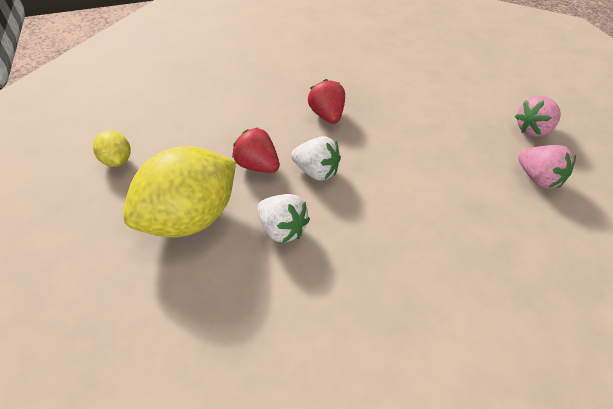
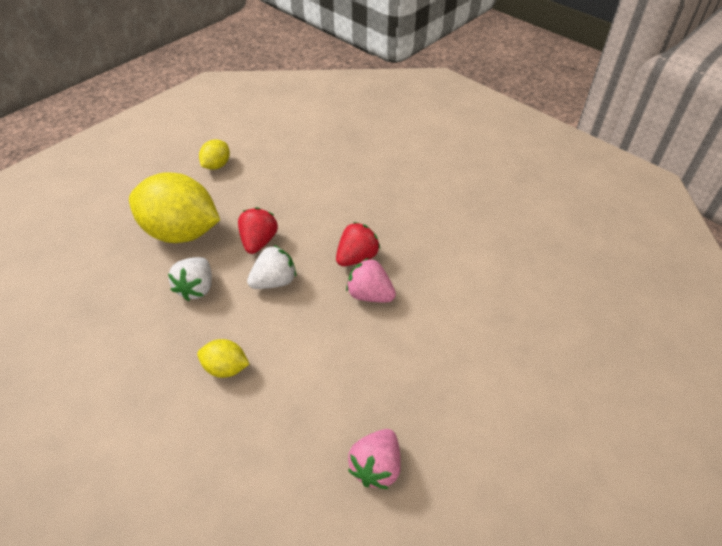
camera: 60 degrees right, 0 degrees up
(316, 172) = (274, 281): white strawberry -> white strawberry turned 120 degrees counterclockwise
(399, 237) = (226, 368): none -> yellow lemon
(533, 130) = (465, 444): pink strawberry -> pink strawberry (370, 295)

